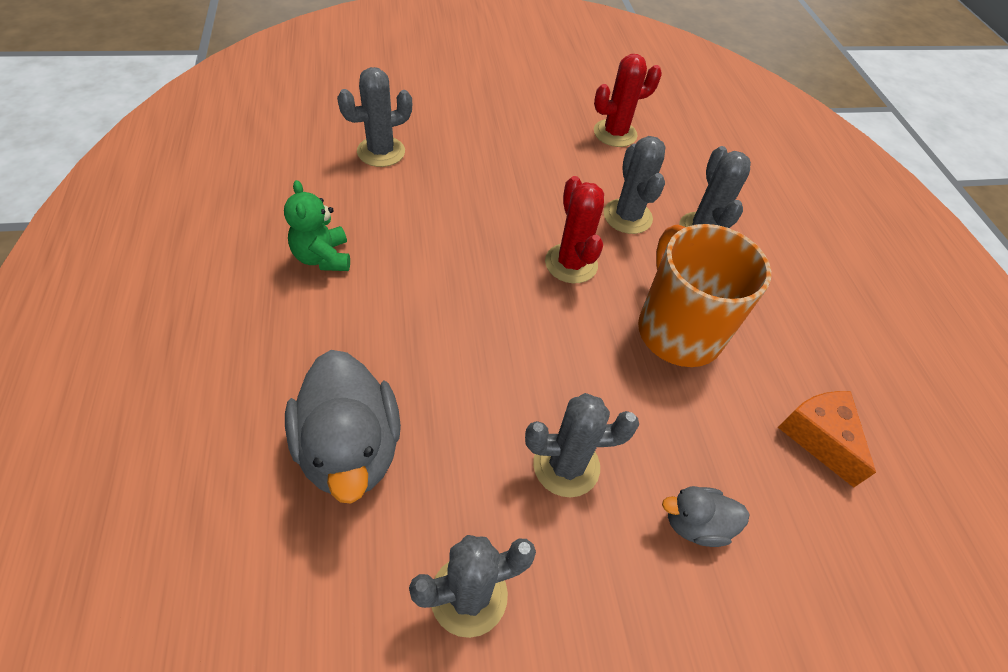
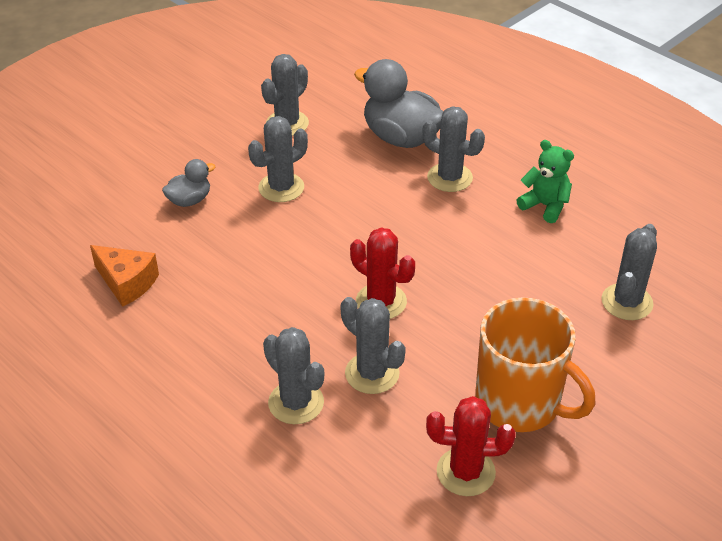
camera: 150 degrees right, 10 degrees down
(367, 349) = (449, 178): none -> grey cactus
(615, 133) = (465, 472): red cactus -> red cactus turned 60 degrees clockwise
(678, 330) = (263, 299): orange mug -> orange mug (519, 403)

